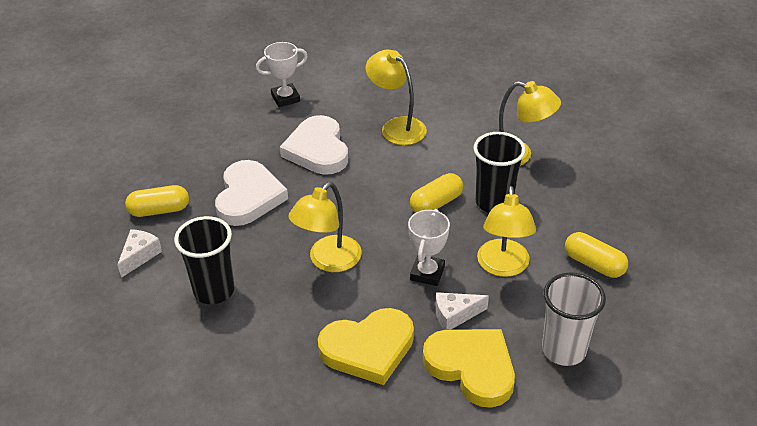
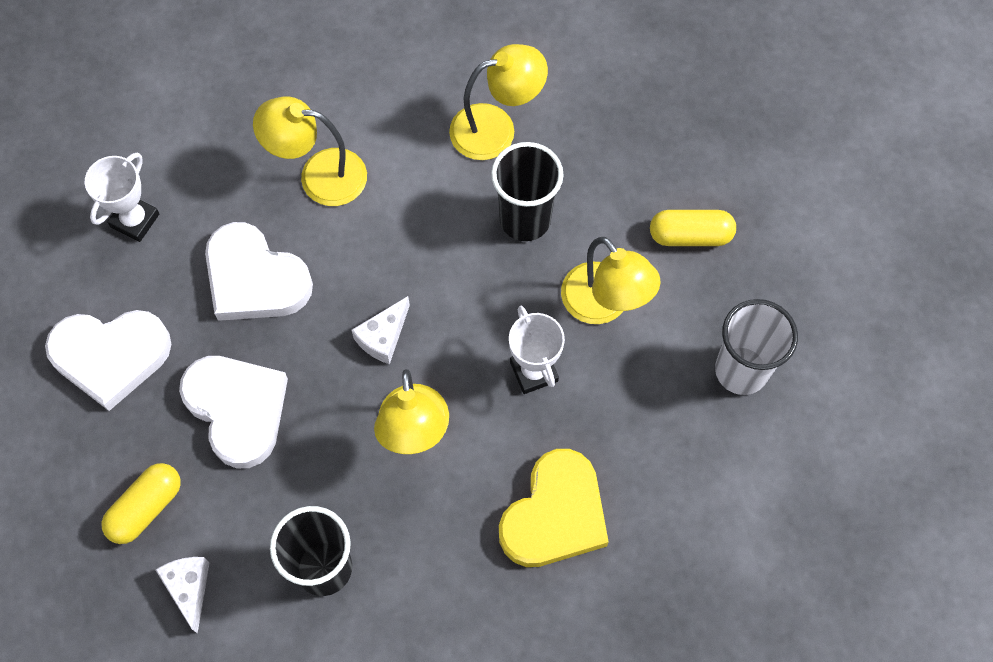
camera: 40 degrees left, 25 degrees up
(214, 142) = (111, 356): none -> white heart
(436, 203) = (463, 265): yellow capsule -> none
(455, 315) = (606, 406): white cheese -> white cheese (383, 337)
(472, 367) = (673, 458): yellow heart -> none

